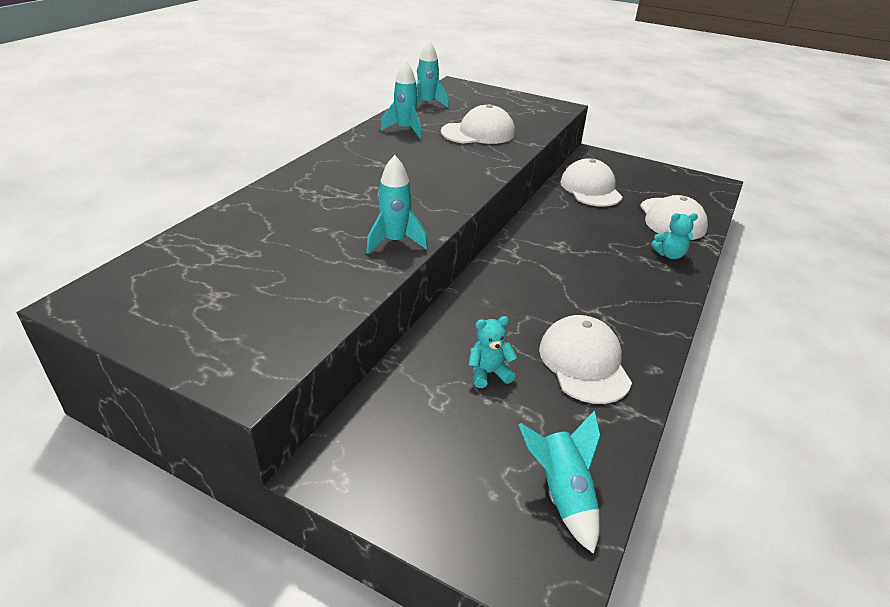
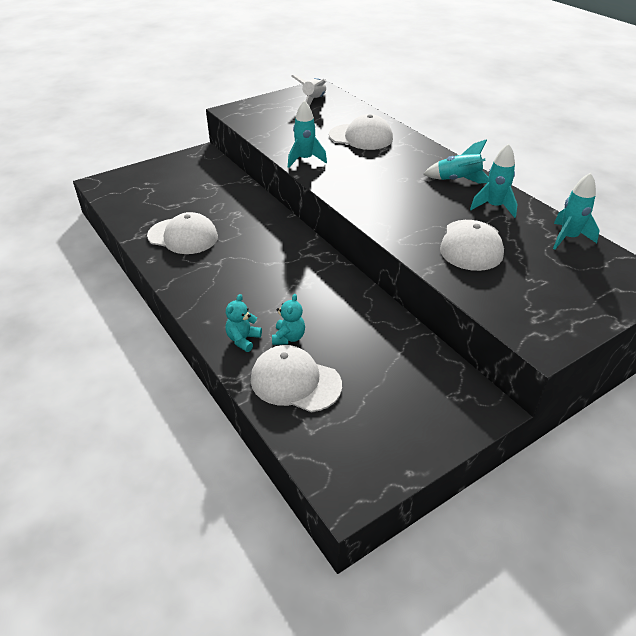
camera: 120 degrees right, 5 degrees up
(160, 289) = (314, 101): none -> white rocket
(488, 373) = (209, 204): turquoise teddy bear -> turquoise teddy bear (288, 337)
(562, 494) = (126, 198): turquoise rocket -> turquoise rocket (458, 180)
(590, 189) = (393, 353): white cap -> white cap (361, 137)

